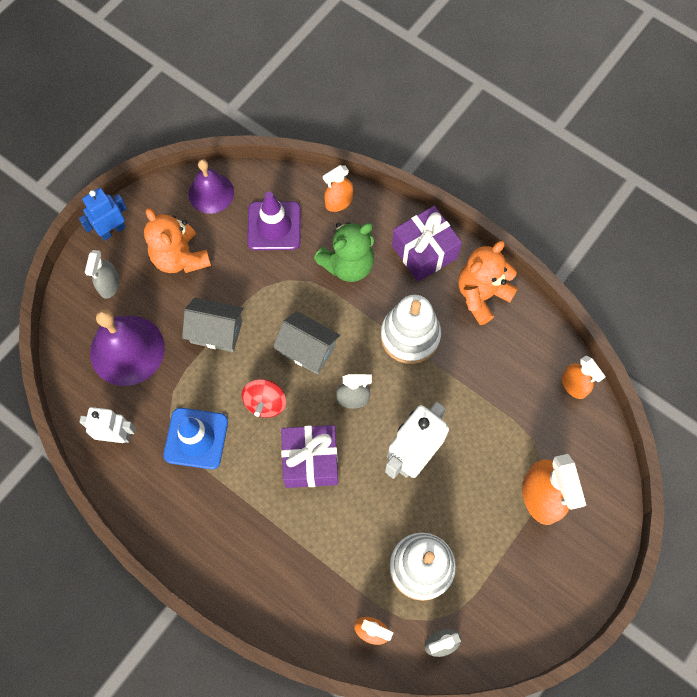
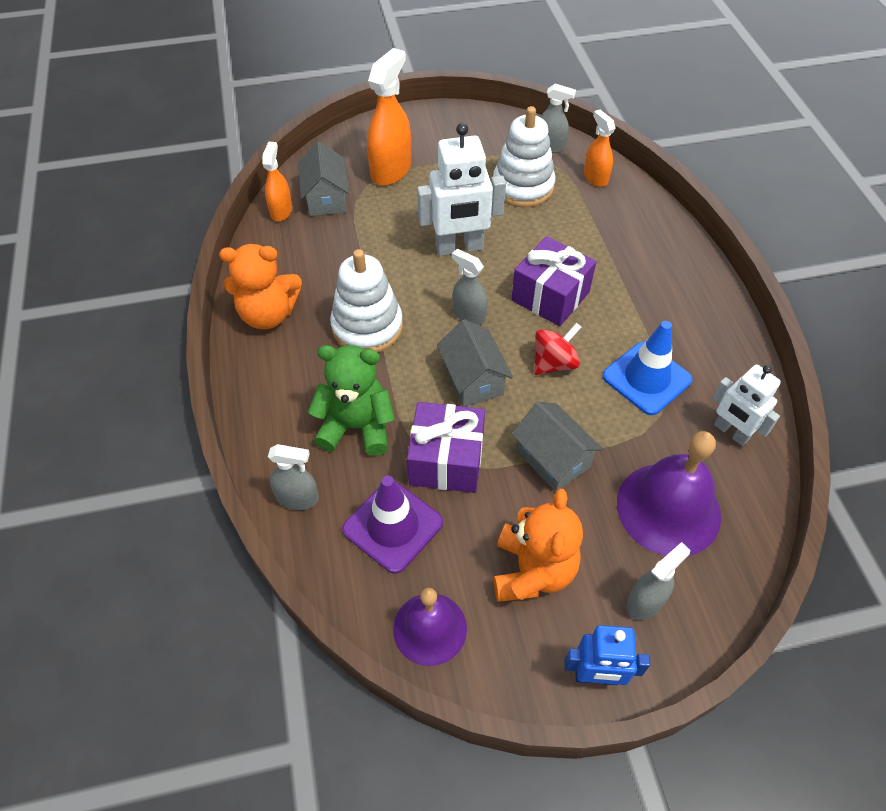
camera: 140 degrees left, 15 degrees down
(338, 202) = (298, 498): orange spray bottle -> grey spray bottle
(424, 252) = (272, 385): purple gift -> purple gift (446, 460)
(556, 425) = (326, 198): none -> grey house

